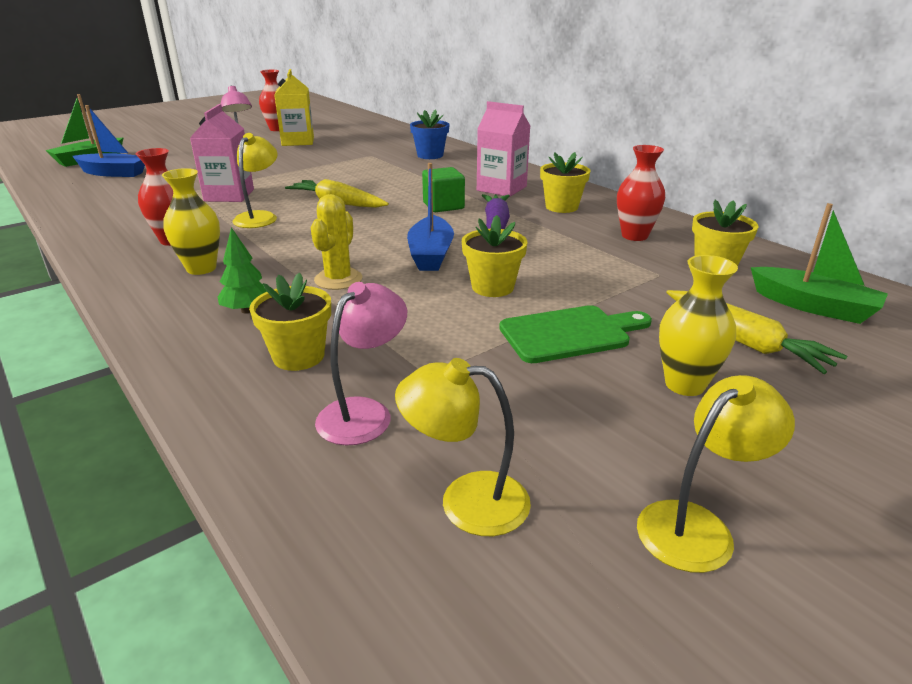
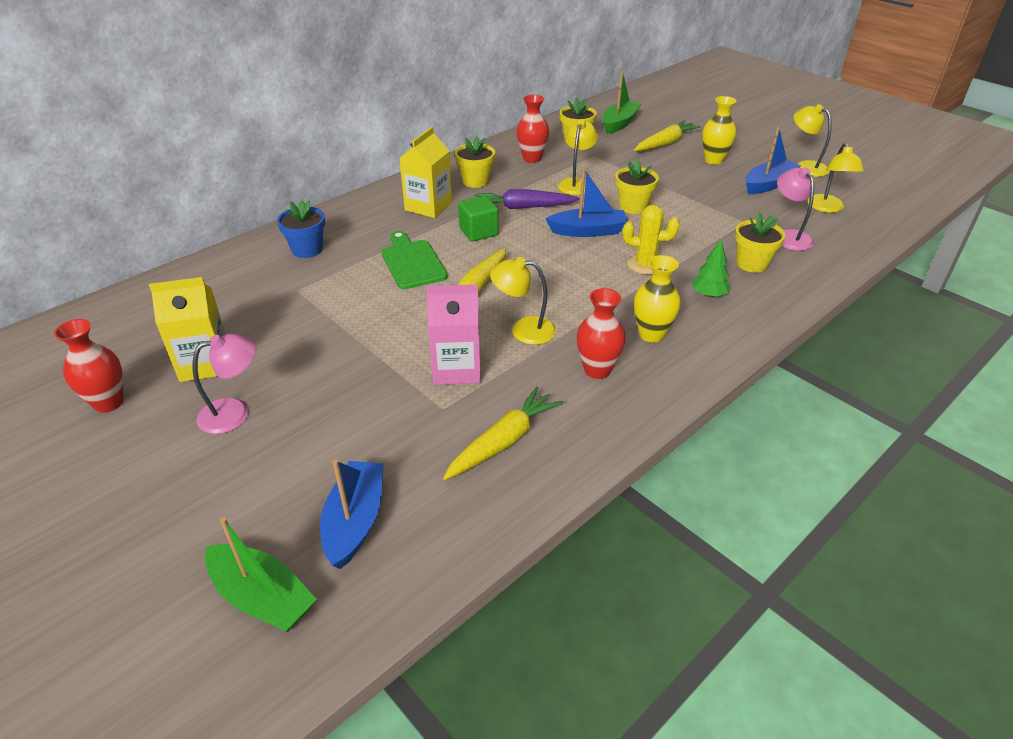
camera: 95 degrees left, 10 degrees up
(130, 206) = (503, 441): none -> yellow carrot
(364, 412) = (788, 236): pink lamp -> pink lamp turned 45 degrees clockwise
(501, 188) = (428, 206): pink carton -> yellow carton
(562, 257) = (576, 183): none -> yellow lamp
(570, 333) = (680, 184): green cutting board -> green cutting board (412, 262)
(582, 435) = (768, 184): none -> blue boat

